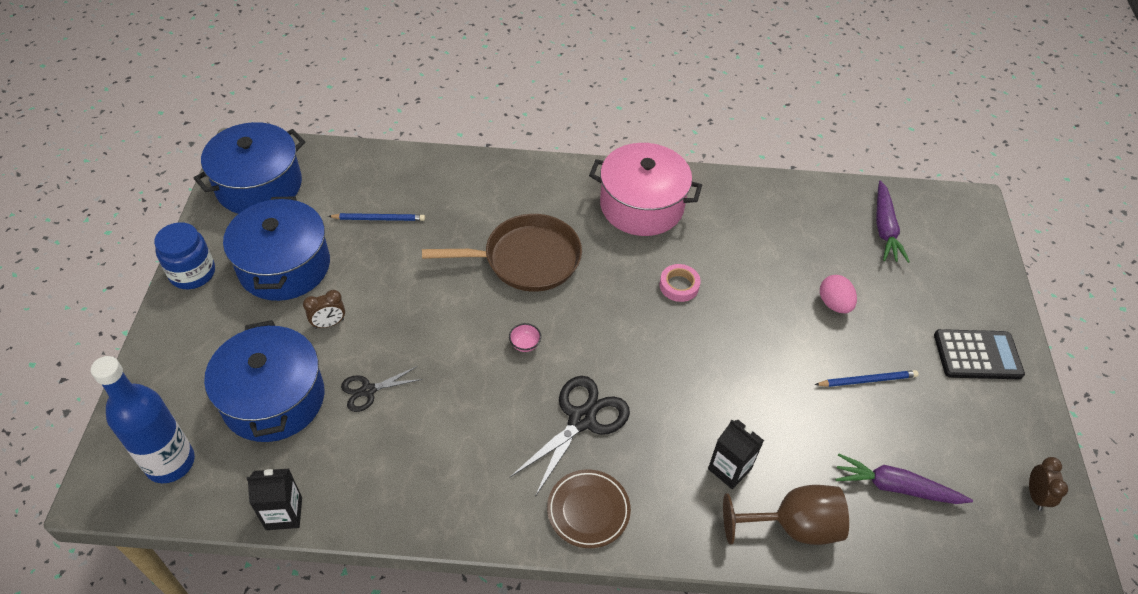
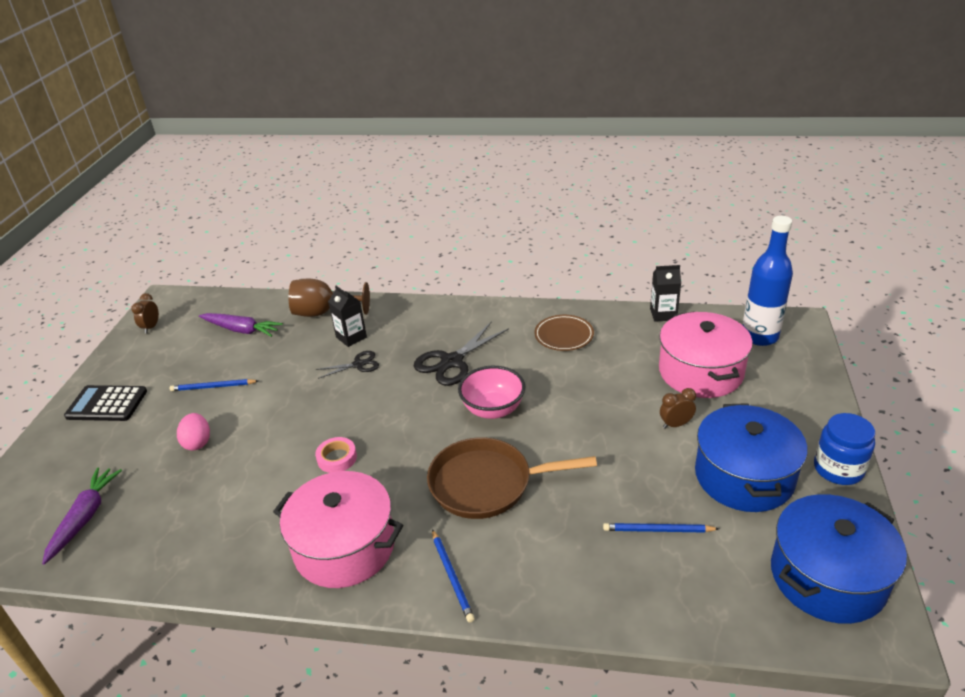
camera: 170 degrees left, 15 degrees down
(274, 399) = (700, 372): blue pot -> pink pot
(368, 390) = (624, 377): black scissors -> black scissors (358, 364)
(525, 344) = (493, 409): pink bowl -> pink bowl, size x2.30
(549, 184) = (452, 576): none -> blue pencil
(588, 510) = (456, 318): brown plate -> brown plate (564, 336)

